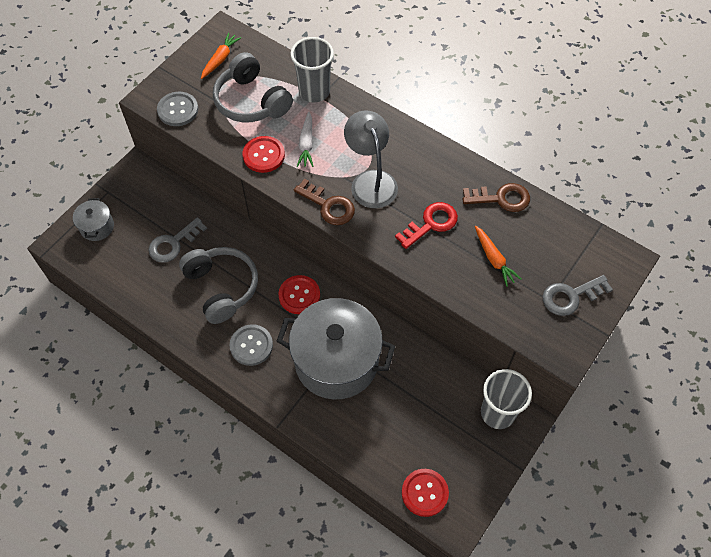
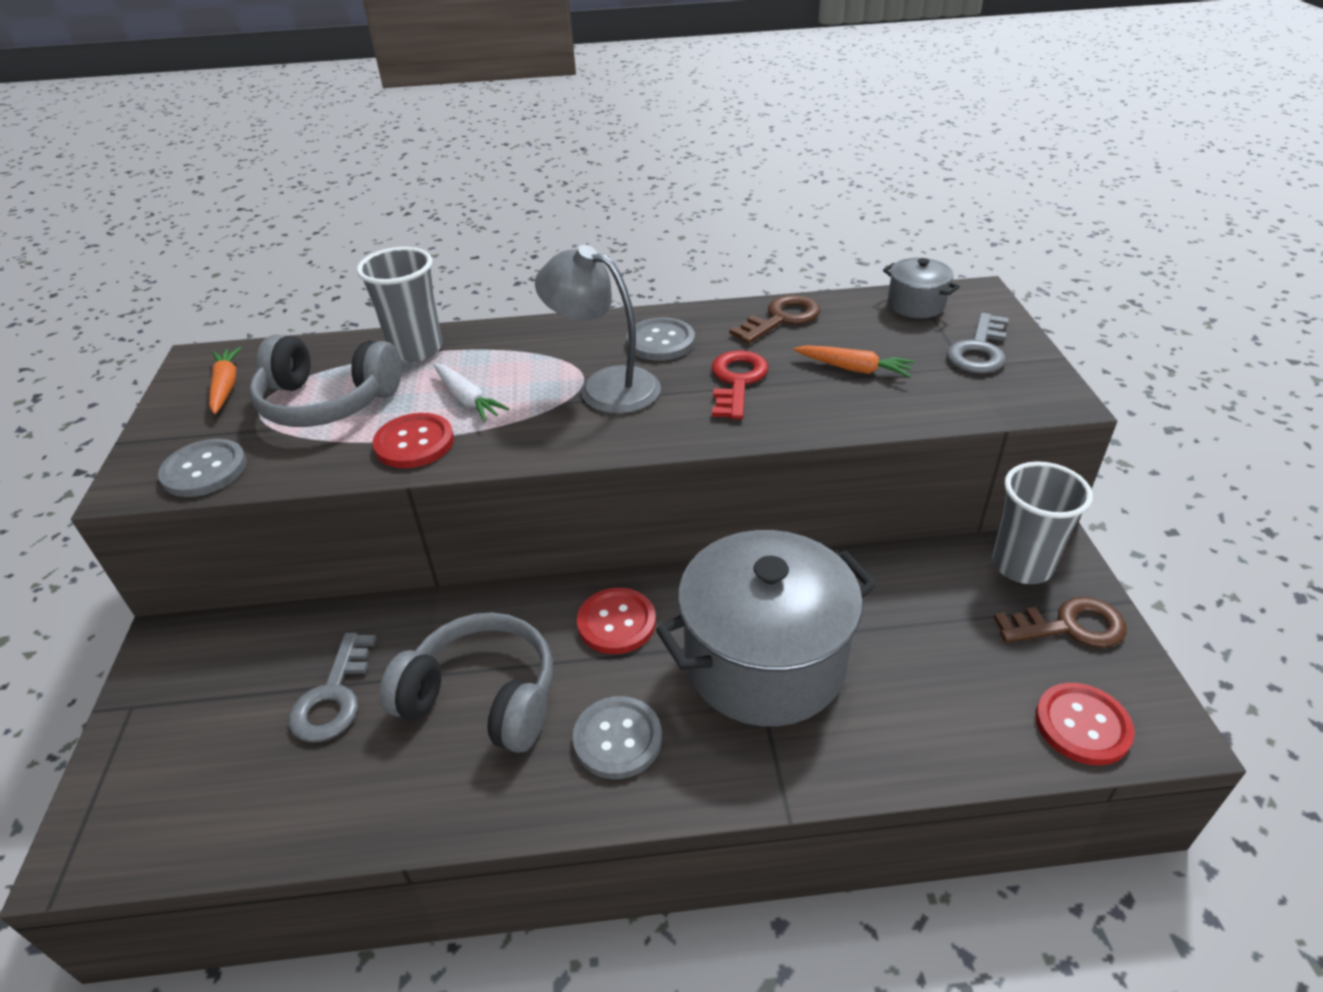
camera: 40 degrees left, 20 degrees down
(97, 227) = (150, 771): grey pot -> grey pot (915, 305)
(328, 206) = (580, 439): brown key -> brown key (1069, 626)
(425, 170) = (660, 341): none -> grey button

